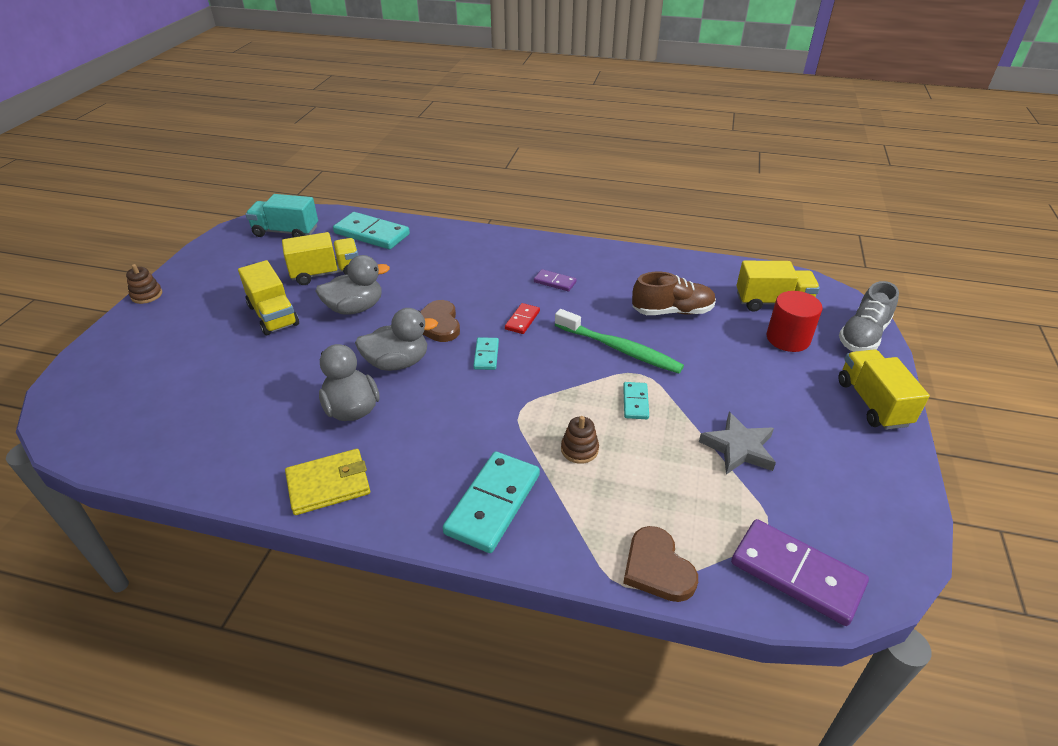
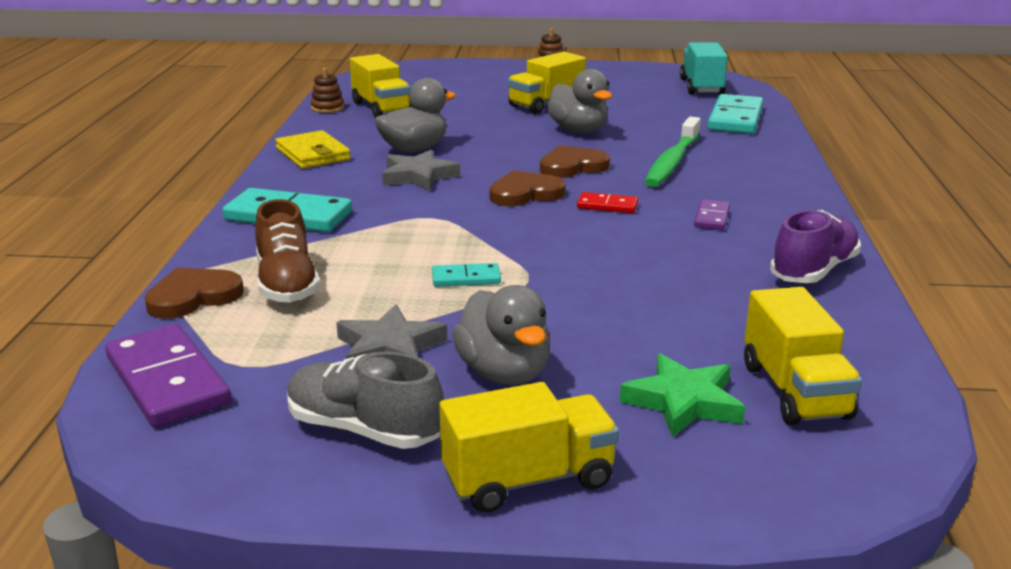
camera: 80 degrees right, 15 degrees down
(326, 273) = (635, 111): yellow truck -> yellow truck (381, 108)
(397, 363) = (493, 157): grey duck -> grey duck (504, 373)
(424, 411) = (418, 176): none -> grey star
(486, 355) = (525, 193): turquoise domino -> brown heart
(579, 449) = (372, 250): brown stacking toy -> brown stacking toy (327, 108)
(619, 349) = (577, 265): green toothbrush -> green toothbrush (672, 162)
(638, 264) = (813, 271): none -> purple shoe
(672, 311) = (696, 300): brown shoe -> brown shoe (287, 284)
(788, 338) = (683, 402): red cylinder -> green star
(796, 574) = (167, 381): purple domino -> purple domino turned 60 degrees counterclockwise
(863, 335) = (747, 492): grey shoe -> grey shoe (364, 430)

